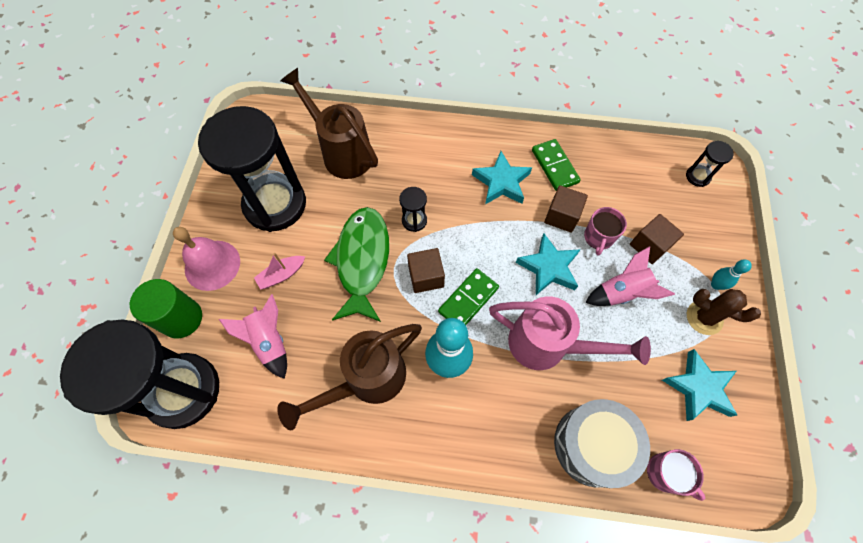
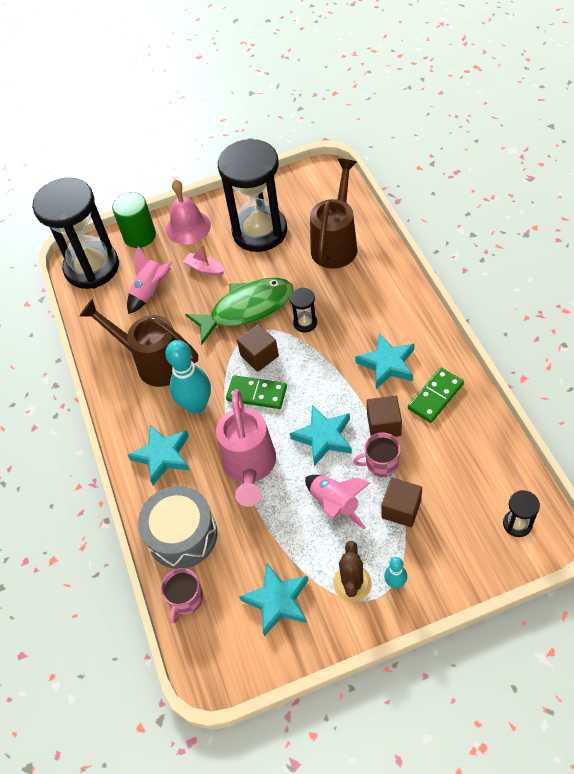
camera: 70 degrees right, 10 degrees down
(490, 423) = (163, 456): none -> turquoise star

